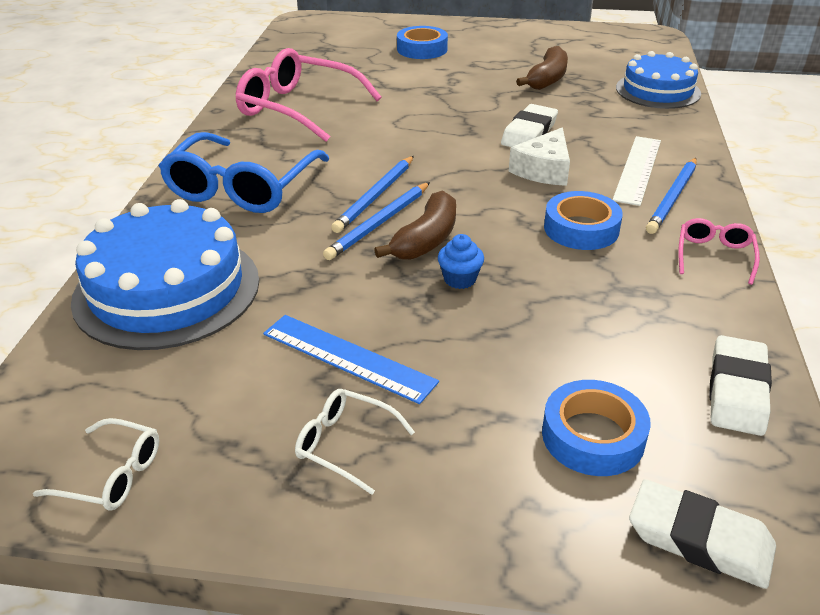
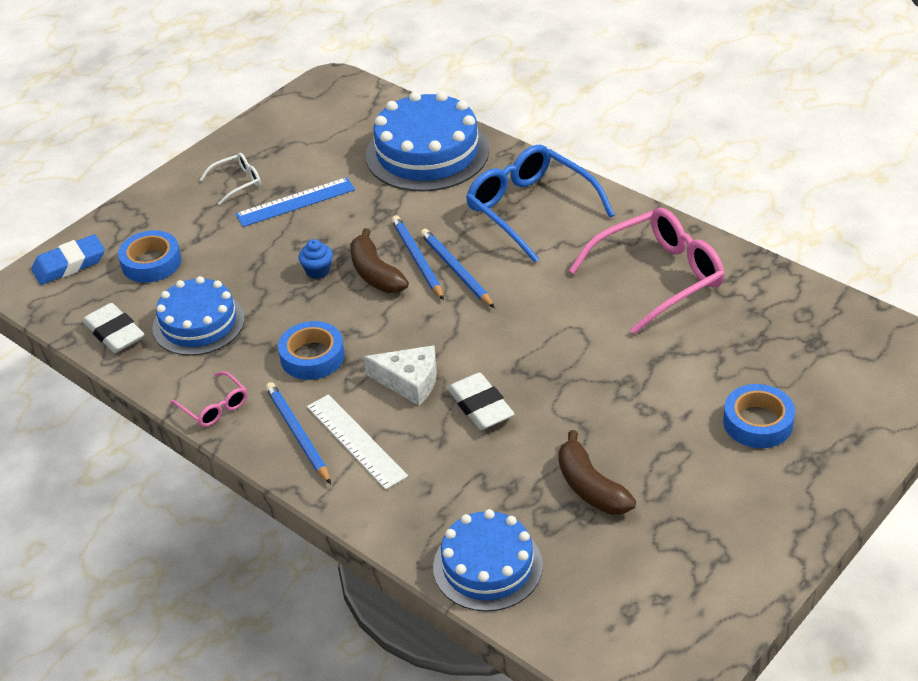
camera: 125 degrees right, 5 degrees up
(112, 475) = (293, 114): white glasses -> none
(544, 170) = (409, 381): white cheese -> white cheese turned 135 degrees clockwise
(635, 327) = (198, 323): none -> blue cake
(699, 540) = (69, 264): white eraser -> blue eraser

